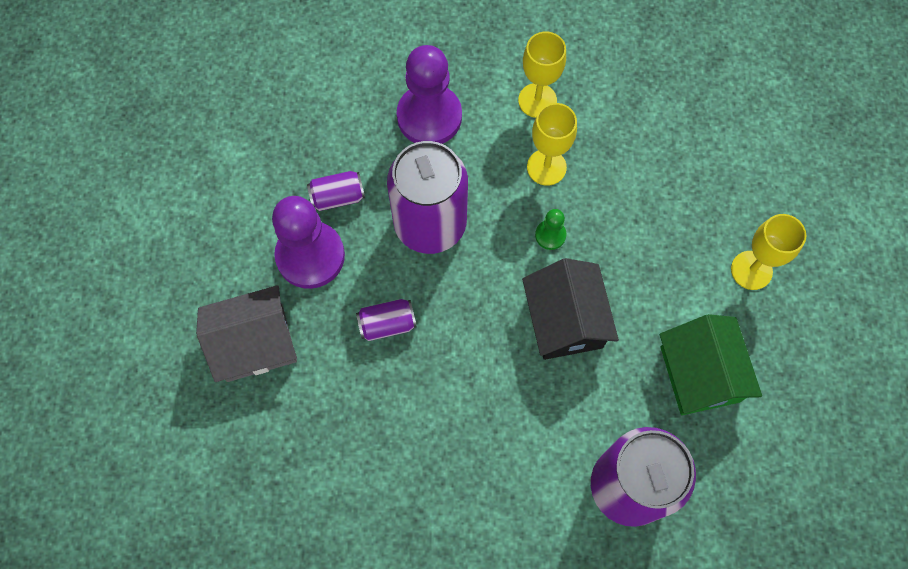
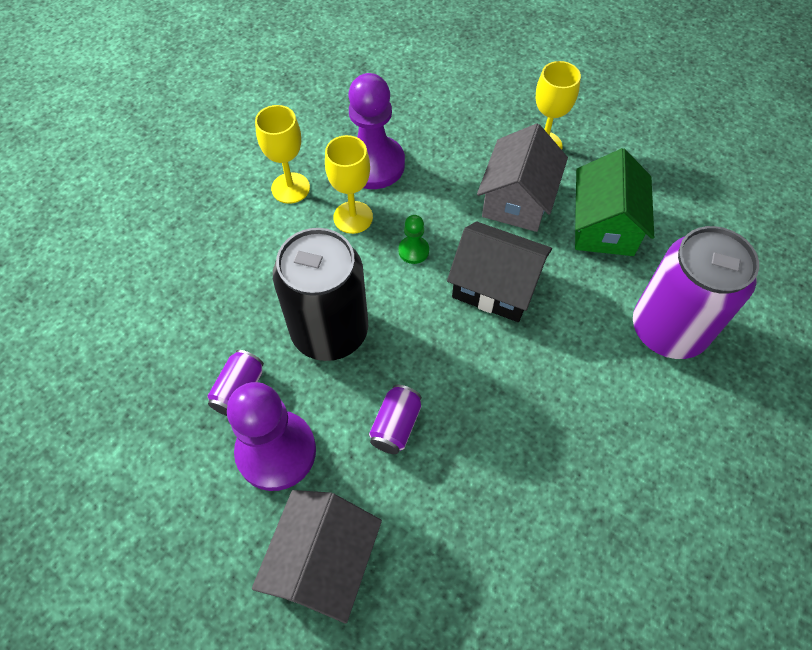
camera: 55 degrees left, 10 degrees down
(429, 117) = (232, 270): purple pawn -> purple pawn (373, 164)
(430, 224) = (330, 331): purple can -> black can
(670, 285) = (517, 200): none -> grey house
(699, 374) = (604, 226): green house -> green house turned 75 degrees clockwise

